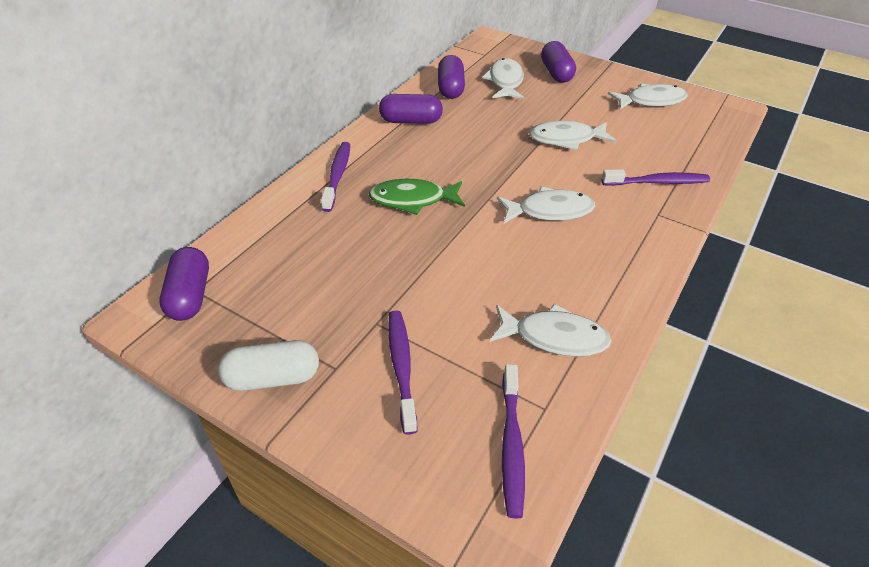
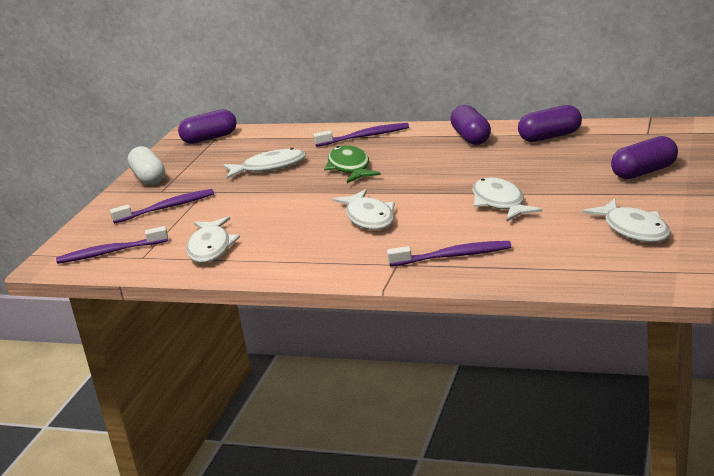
camera: 80 degrees right, 20 degrees down
(505, 81) = (594, 154): white fish -> white fish (269, 167)
(657, 182) = (453, 256): purple toothbrush -> purple toothbrush turned 75 degrees counterclockwise

